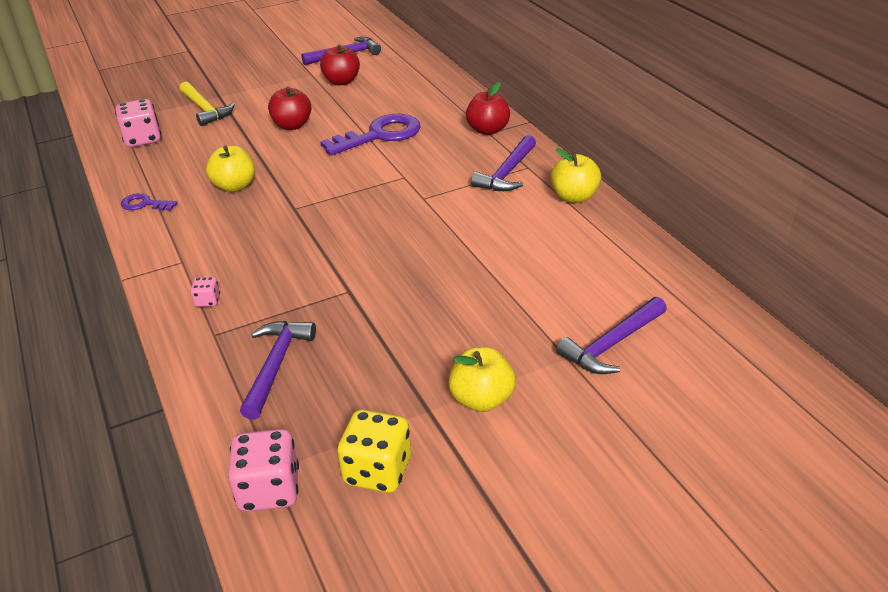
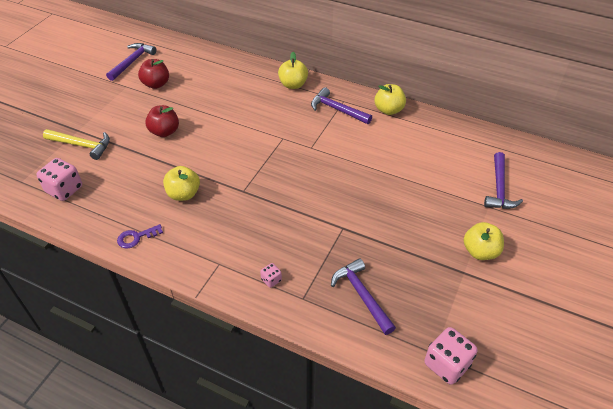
camera: 40 degrees left, 10 degrees up
(378, 471) = (481, 319): yellow dice -> none
(380, 135) = (232, 115): purple key -> none
(488, 130) = (293, 85): red apple -> yellow apple
(507, 173) = (337, 110): purple hammer -> purple hammer turned 135 degrees clockwise

